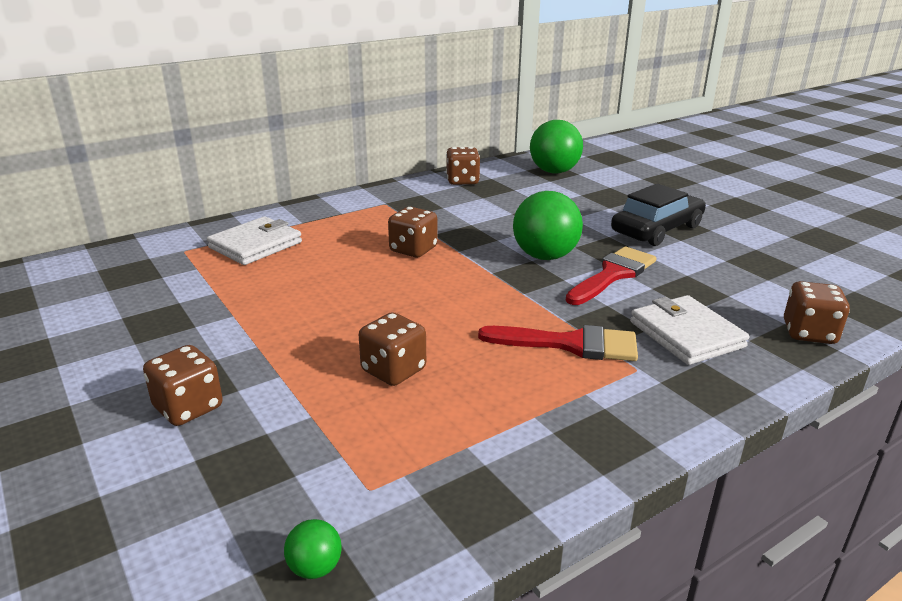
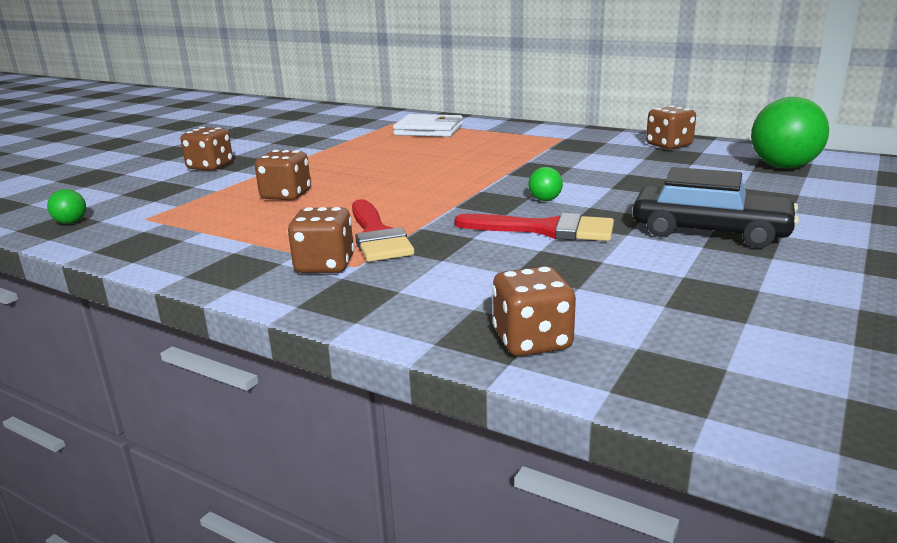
camera: 65 degrees right, 5 degrees down
(413, 250) = (485, 162): brown dice -> brown dice (324, 265)
(545, 256) = (545, 200): green ball -> green ball, size x0.44
(686, 334) = (449, 277): white wallet -> none

